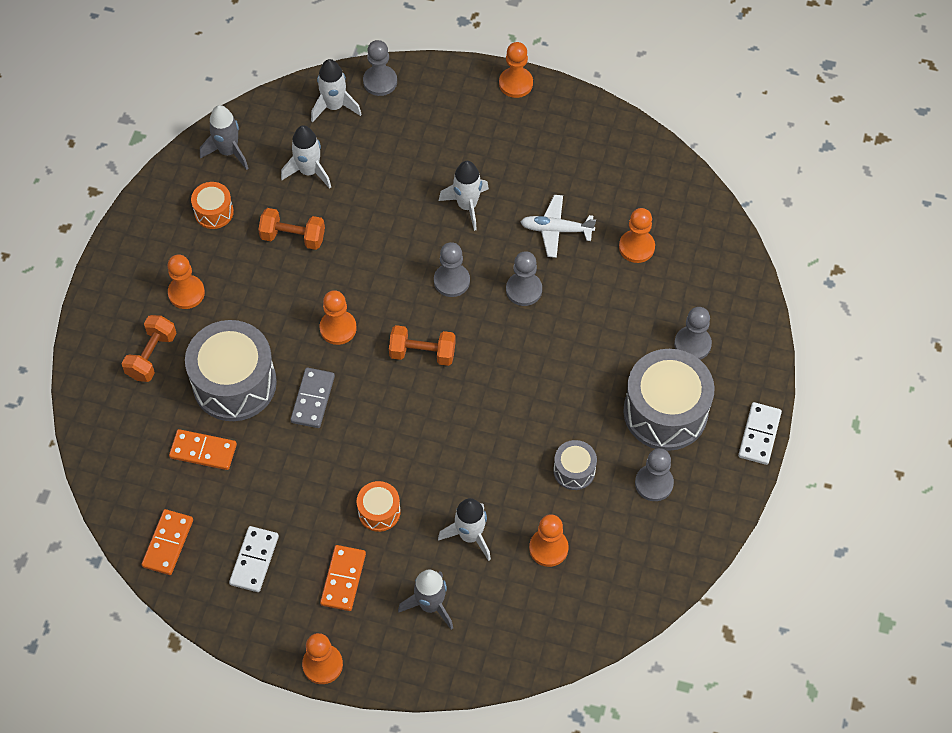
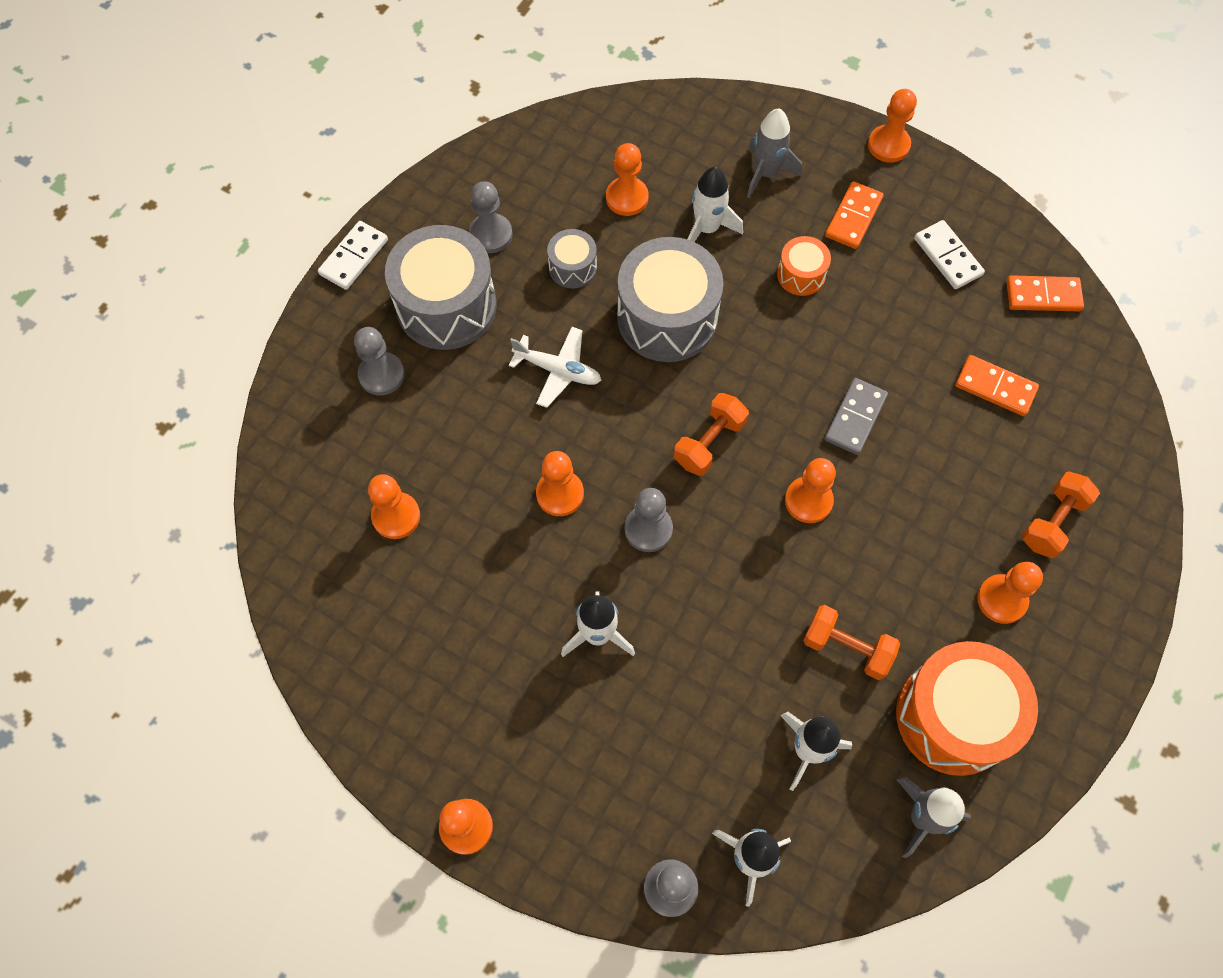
camera: 165 degrees left, 5 degrees up
(168, 543) = (1043, 295): orange domino -> orange domino turned 60 degrees clockwise
(214, 212) = (953, 717): orange drum -> orange drum, size x2.05
(234, 383) = (949, 460): grey drum -> grey drum (667, 317)
(254, 560) = (947, 257): white domino -> white domino turned 60 degrees counterclockwise
(422, 353) = (709, 443): orange dumbbell -> orange dumbbell turned 75 degrees counterclockwise
(524, 290) = (560, 494): grey pawn -> orange pawn
(556, 230) = (490, 568): white plane -> white plane (558, 370)

